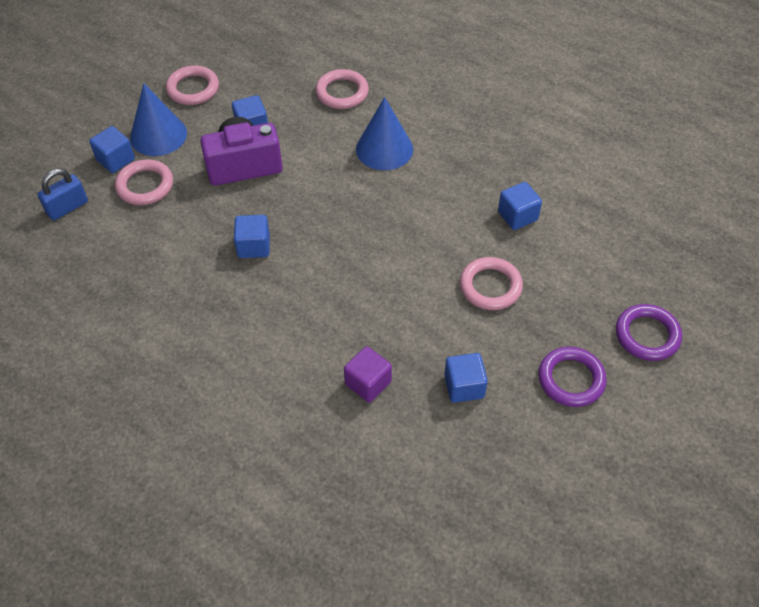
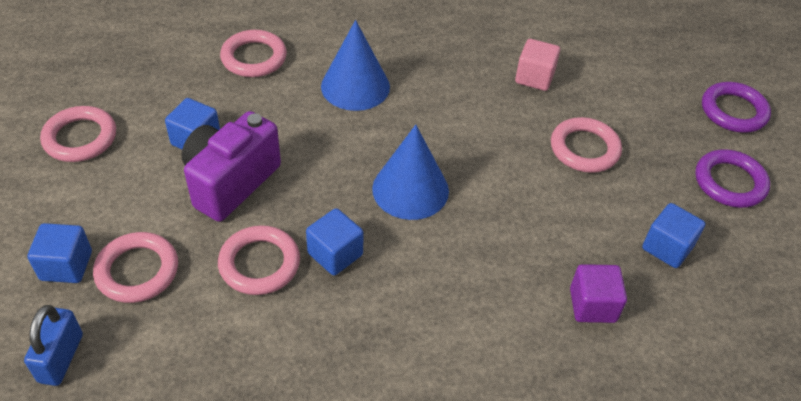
camera: 45 degrees left, 5 degrees down
(158, 135) = (92, 208): blue cone -> blue cone (410, 189)
(208, 224) = (259, 264): none -> pink ring
(517, 216) = (534, 77): blue cube -> pink cube

